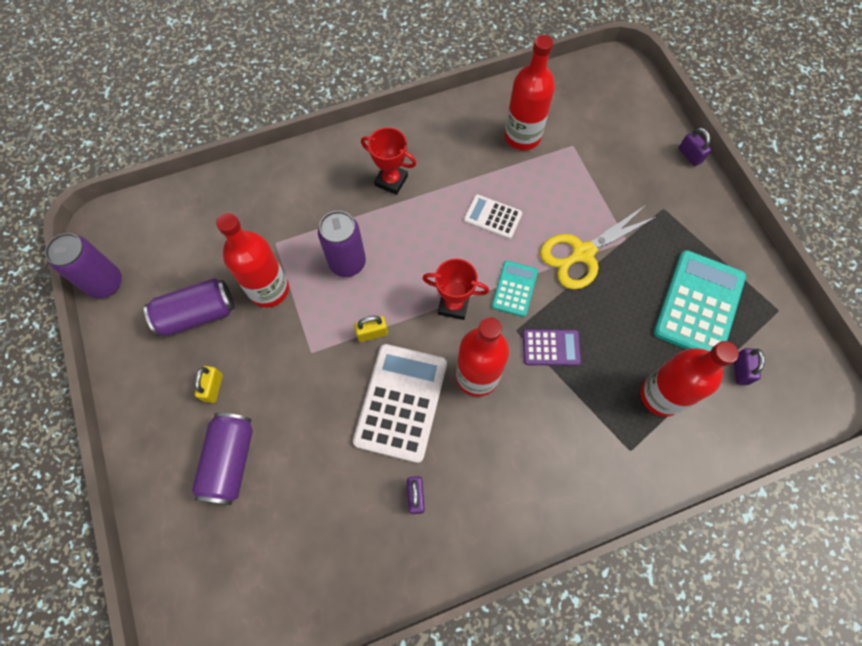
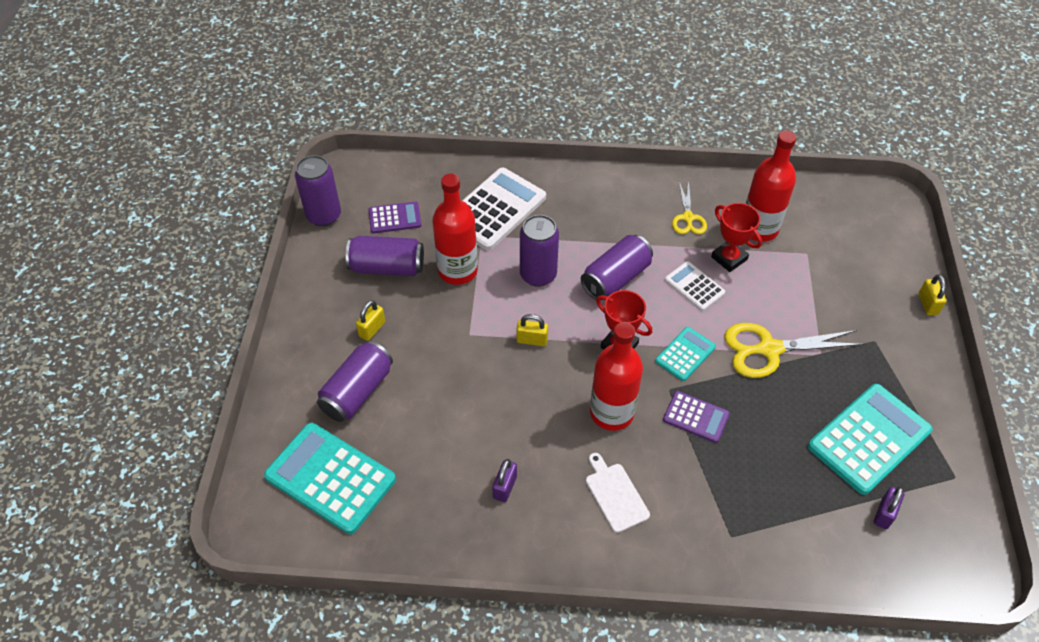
camera: 25 degrees right, 15 degrees down
(180, 257) = (395, 218): none -> purple calculator
(246, 566) = (330, 478): none -> turquoise calculator
(391, 181) = (612, 223): red trophy -> red trophy (729, 258)
(401, 402) = (530, 406): white calculator -> white calculator (495, 209)
(420, 237) = (616, 278): none -> purple can
(456, 149) = (688, 218): none -> yellow scissors
(516, 457) = (615, 494): none -> white cutting board
(661, 395) = (787, 502): red bottle -> none
(689, 155) = (928, 304): purple padlock -> yellow padlock

